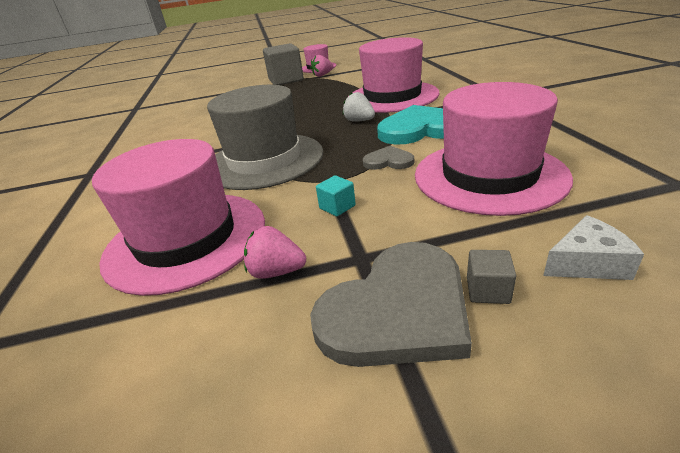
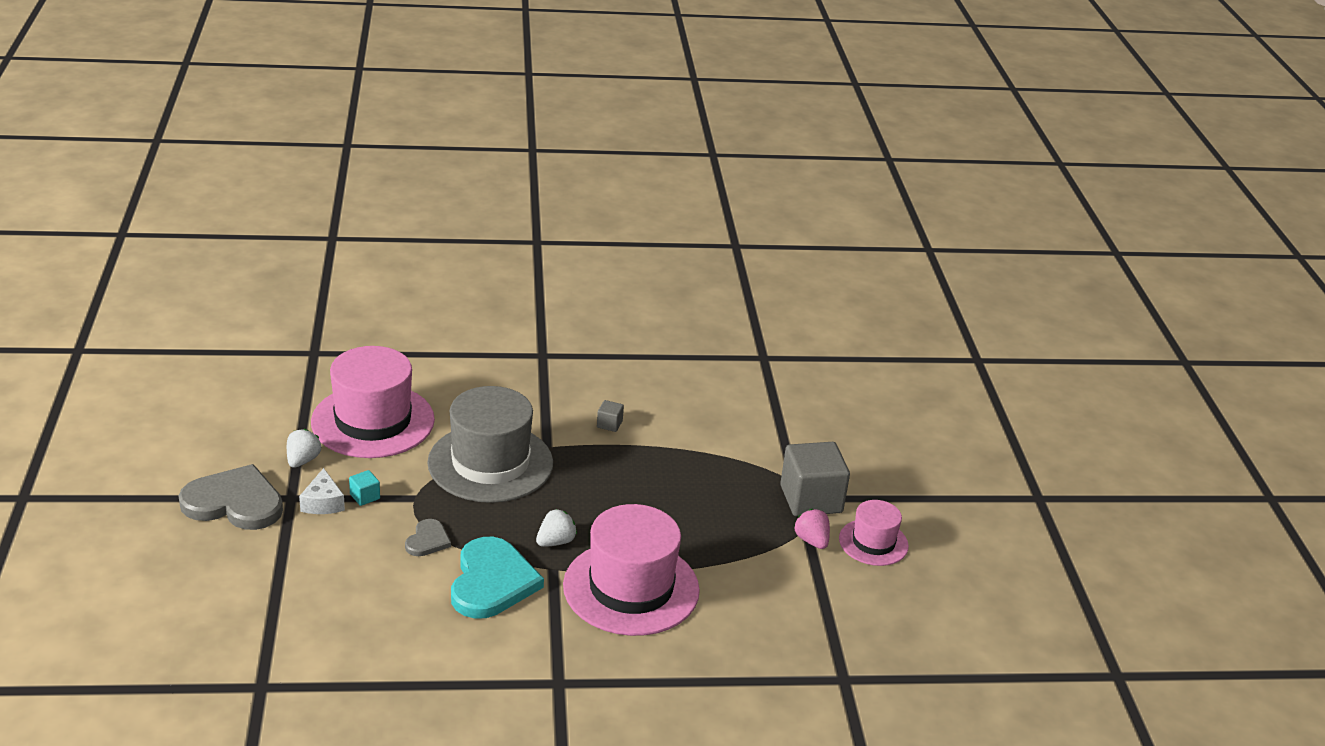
camera: 90 degrees right, 0 degrees up
(276, 272) = (302, 460): pink strawberry -> white strawberry
(397, 309) = (234, 502): grey heart -> grey heart turned 135 degrees clockwise
(488, 290) = (224, 540): grey cube -> grey cube (609, 424)
(489, 175) = (353, 591): pink hat -> none
(587, 263) = (216, 589): white cheese -> white cheese (323, 503)

